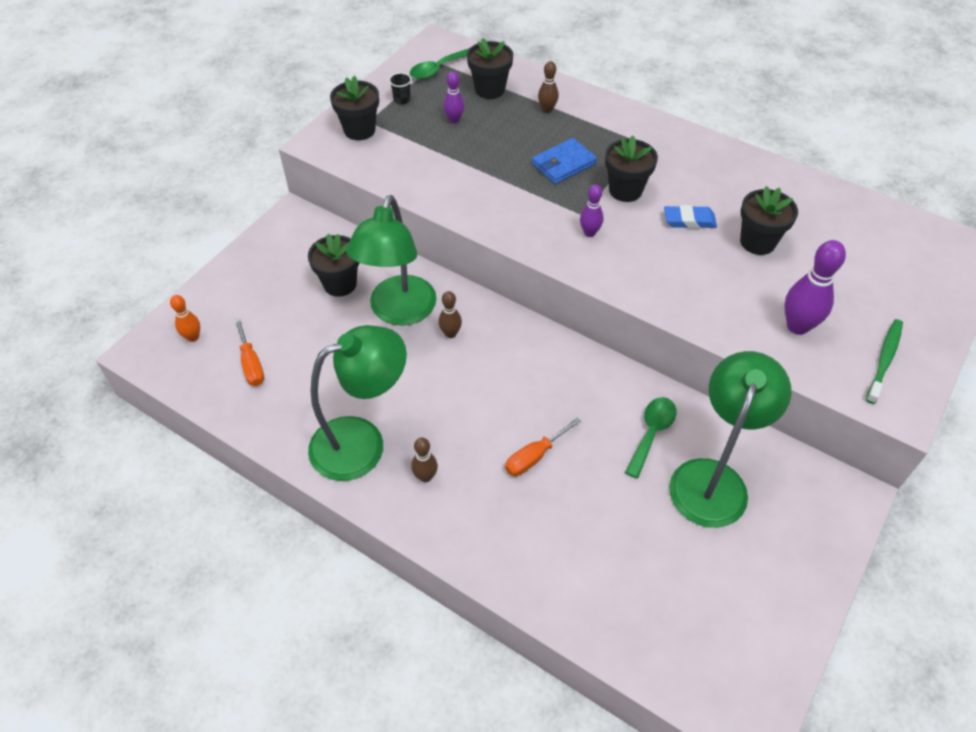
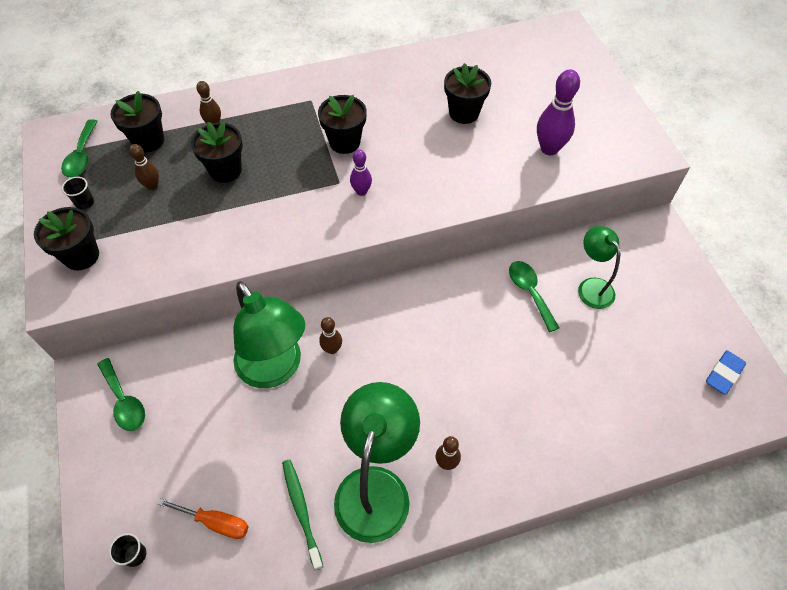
camera: 50 degrees left, 5 degrees up
(193, 337) = (135, 555): orange bowling pin -> black cup
(293, 248) = (124, 401): none -> green spoon
(340, 284) = (202, 392): black flower pot -> black flower pot (225, 170)
(454, 120) = (152, 186): purple bowling pin -> brown bowling pin
(534, 456) = (489, 376): orange screwdriver -> none
(563, 164) = (279, 156): blue wallet -> none
(689, 221) = (409, 131): blue eraser -> blue eraser (723, 374)
(713, 478) = (591, 287): green lamp -> green lamp, size x0.58
(884, 360) = (611, 130): green toothbrush -> green toothbrush (301, 510)

